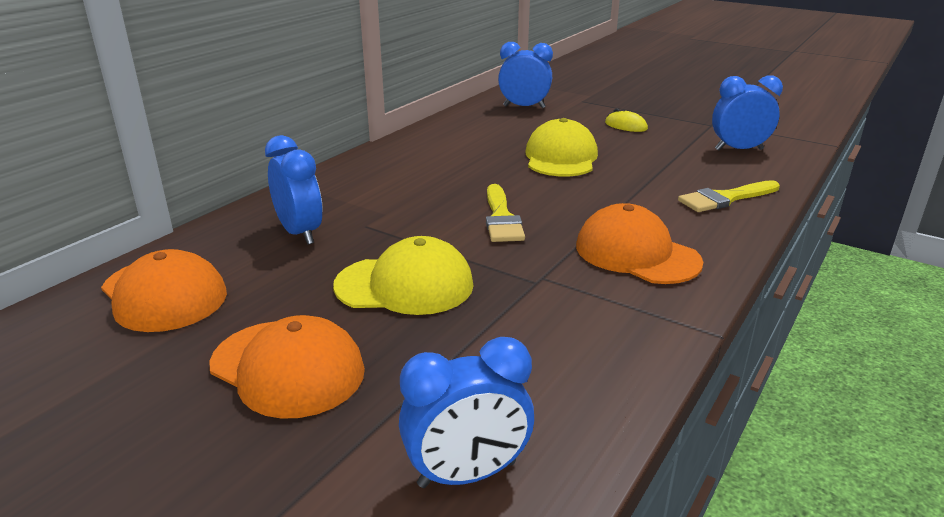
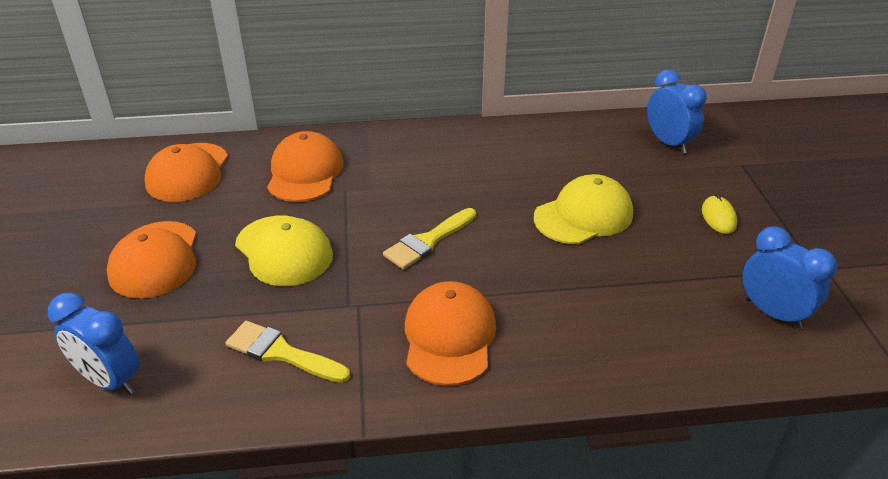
camera: 50 degrees right, 10 degrees up
(300, 233) = (305, 172): blue clock -> orange cap
(725, 198) = (629, 347): yellow brush -> yellow brush (281, 353)

